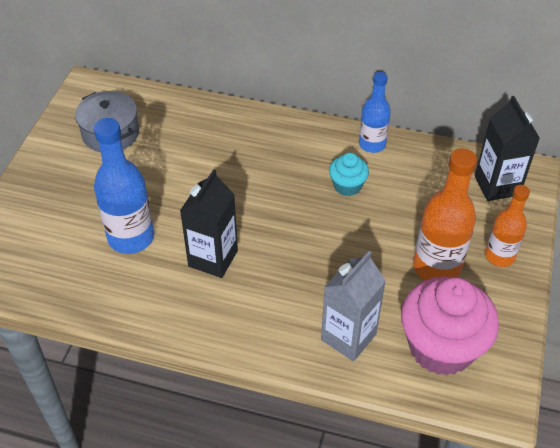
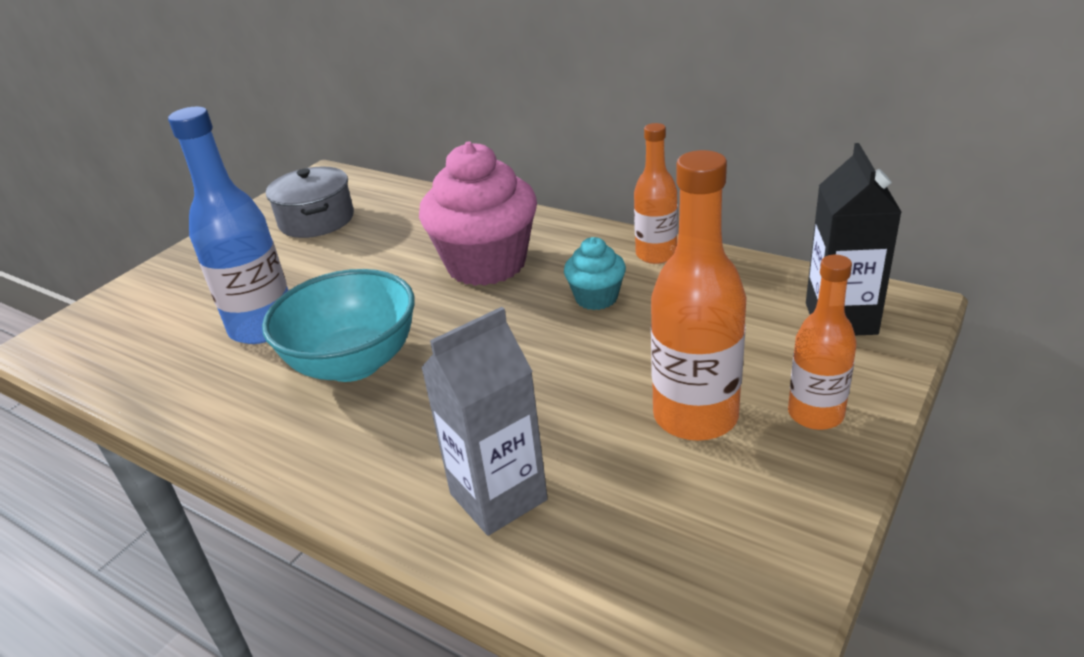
camera: 20 degrees right, 15 degrees down
(213, 258) = (354, 363): black carton -> turquoise bowl
(372, 144) = (656, 254): blue bottle -> orange bottle
(441, 347) = (656, 539): pink cupcake -> pink cupcake (486, 264)

